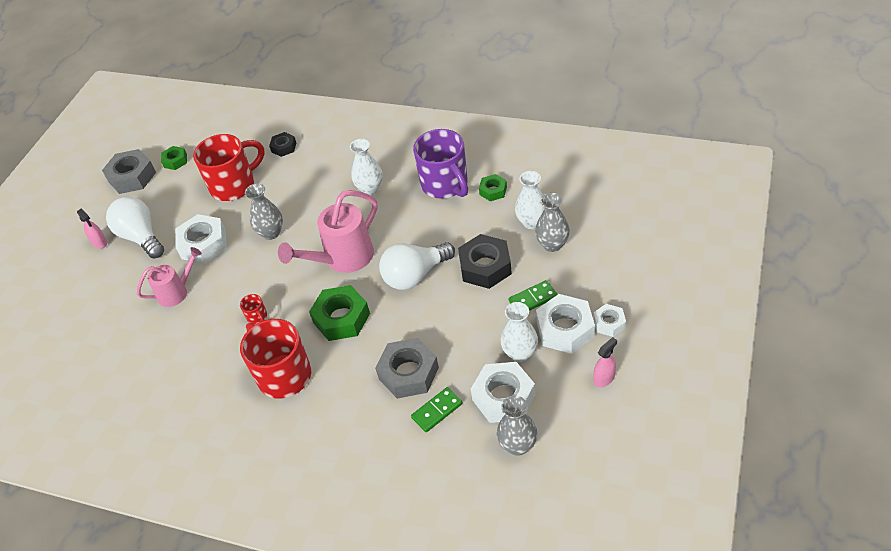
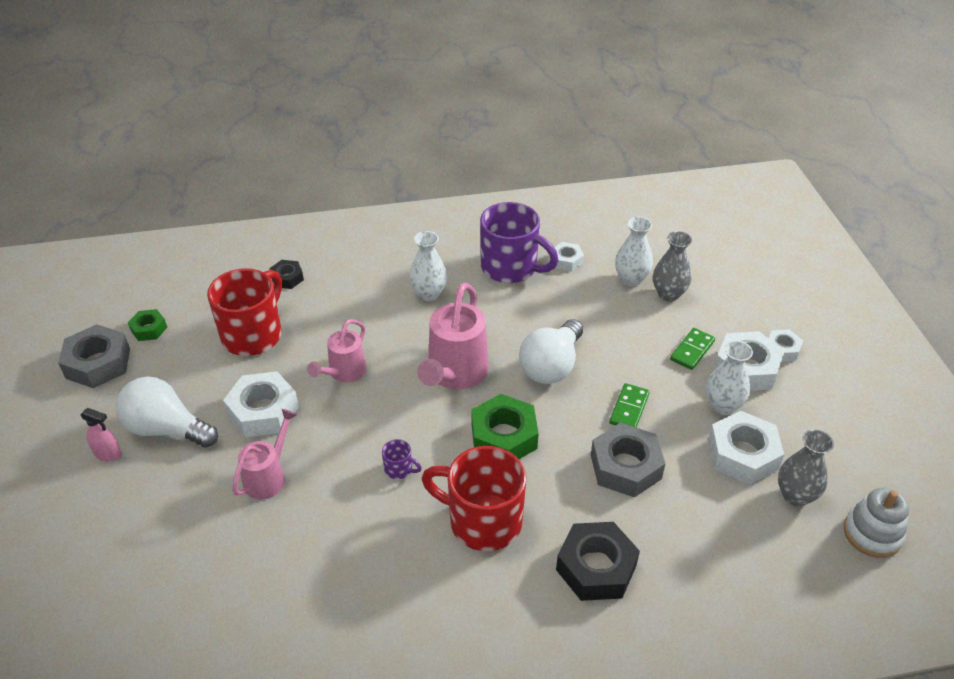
camera: 35 degrees left, 5 degrees down
(257, 317) = (399, 469): red mug -> purple mug
(271, 233) = (344, 373): grey vase -> pink watering can
(437, 411) = (687, 493): green domino -> green domino (629, 409)
(485, 267) = (619, 335): black nut -> black nut (596, 567)
(493, 191) = (566, 260): green nut -> white nut
(553, 499) = (872, 533): none -> white stacking toy
(604, 378) = (820, 401): pink spray bottle -> none

